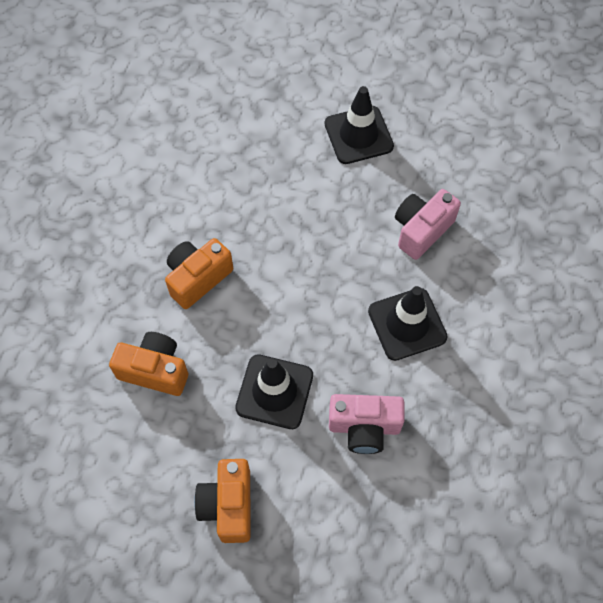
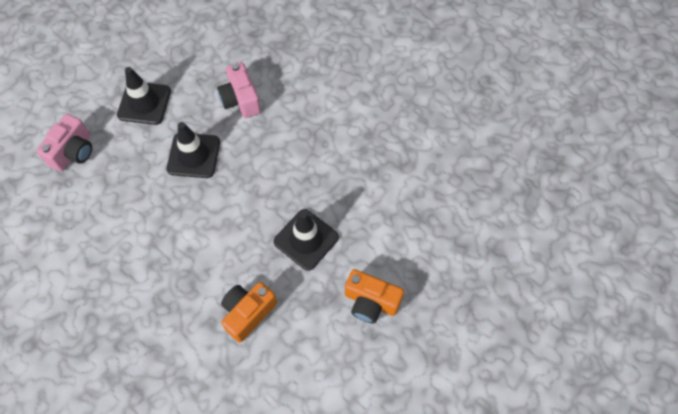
camera: 65 degrees left, 0 degrees up
(198, 278) = (192, 255): orange camera -> none
(364, 427) = (358, 195): pink camera -> pink camera (73, 152)
(407, 324) = (302, 139): black traffic cone -> black traffic cone (194, 155)

